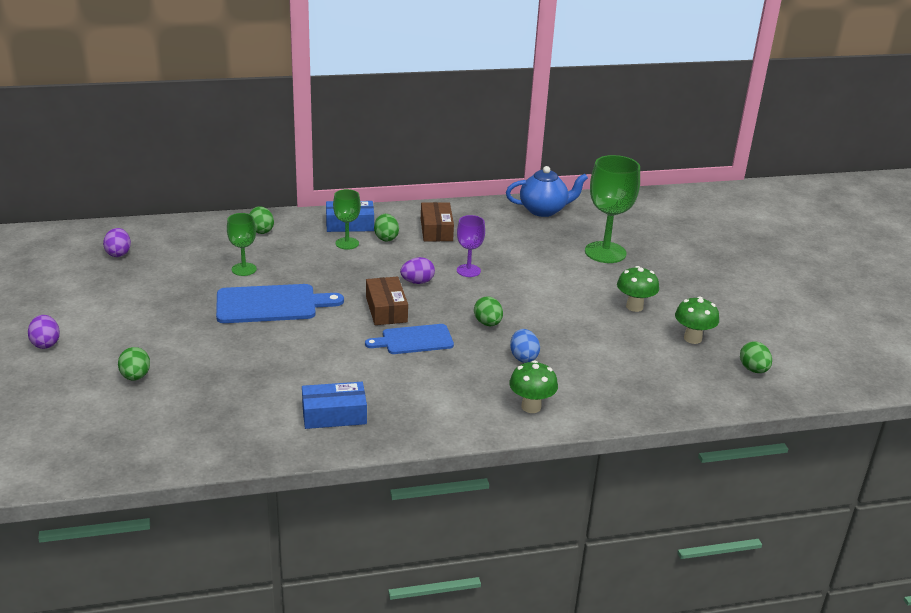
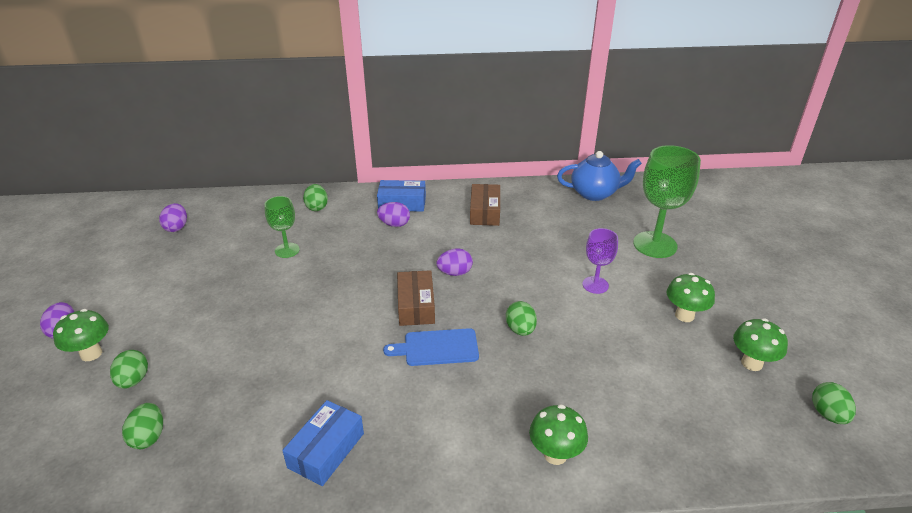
camera: 10 degrees right, 5 degrees up
(83, 359) = (91, 354): none -> green mushroom
(271, 304) = (301, 294): blue cutting board -> none
(334, 414) = (326, 450): blue box -> blue box turned 60 degrees counterclockwise
(347, 243) = (394, 224): green goblet -> purple egg
(386, 238) = (433, 219): green egg -> green egg (148, 437)
(468, 270) = (509, 261): purple goblet -> purple goblet (595, 285)
(523, 357) = (554, 379): blue egg -> none

